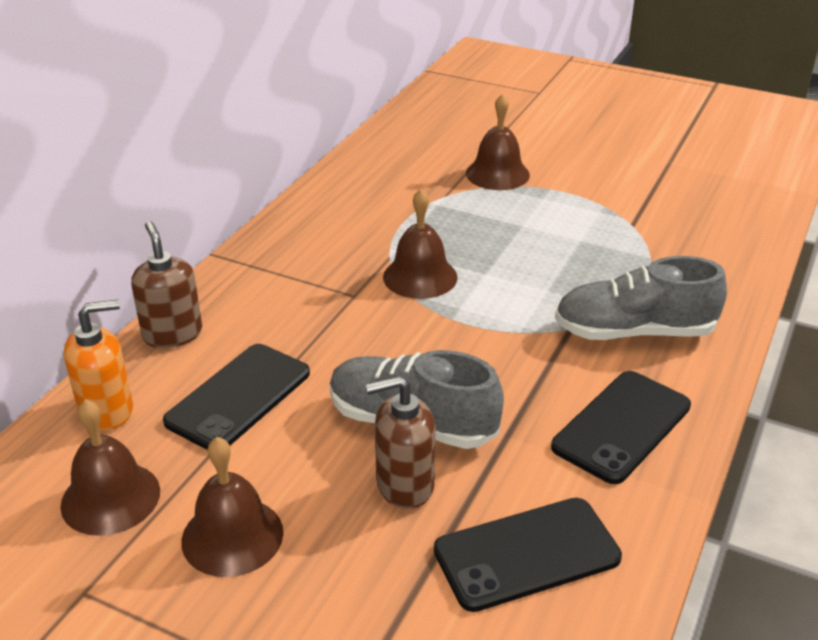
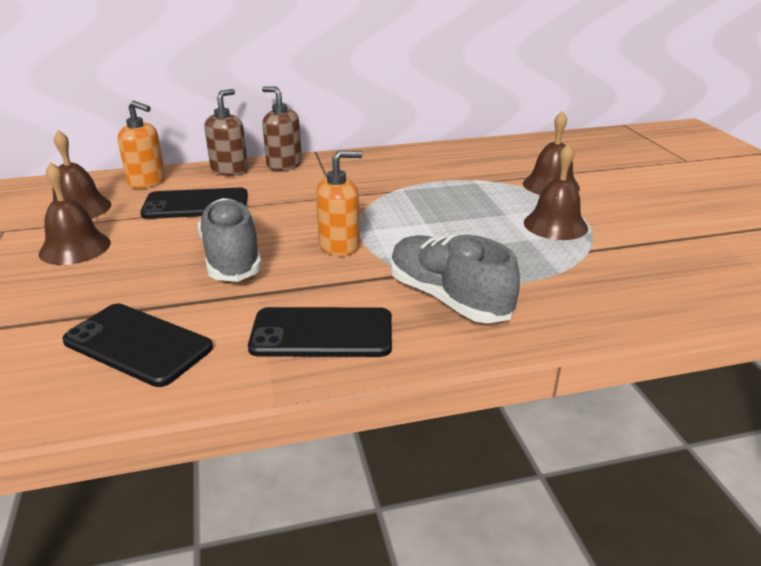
camera: 50 degrees right, 5 degrees down
(404, 485) = (167, 278): brown soap dispenser -> brown soap dispenser (284, 165)
(420, 276) = (386, 206): brown bell -> brown bell (555, 225)
(469, 343) = (339, 245): none -> orange soap dispenser

